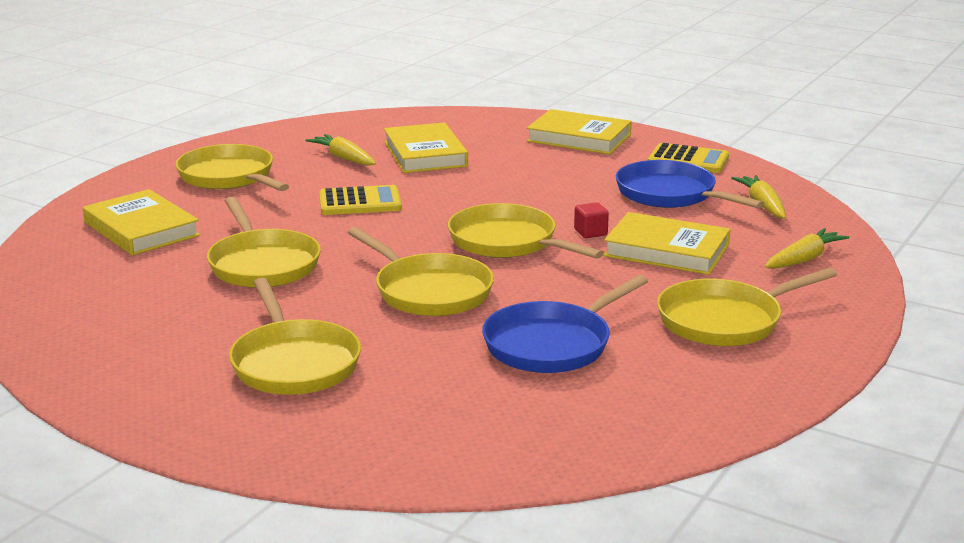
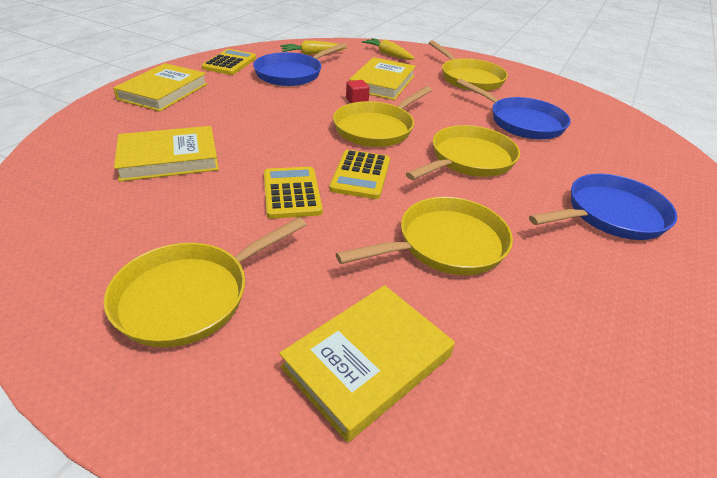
camera: 95 degrees left, 15 degrees up
(294, 362) = (610, 215): yellow pan -> blue pan
(343, 158) = (158, 206): yellow carrot -> none
(392, 231) = (361, 175): none -> yellow calculator

